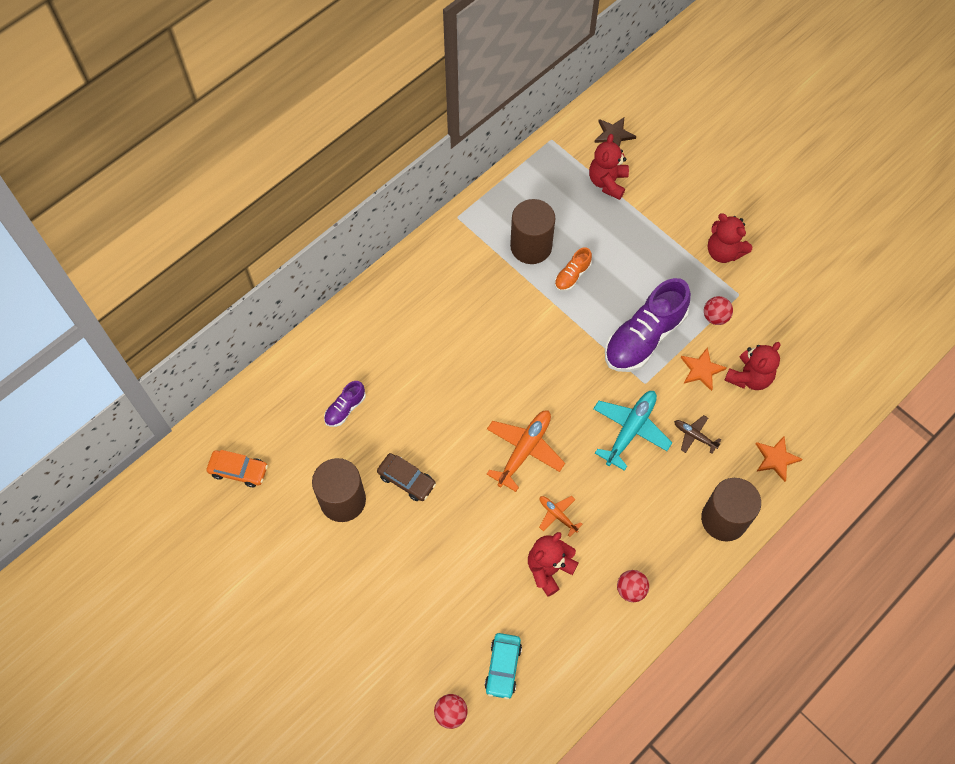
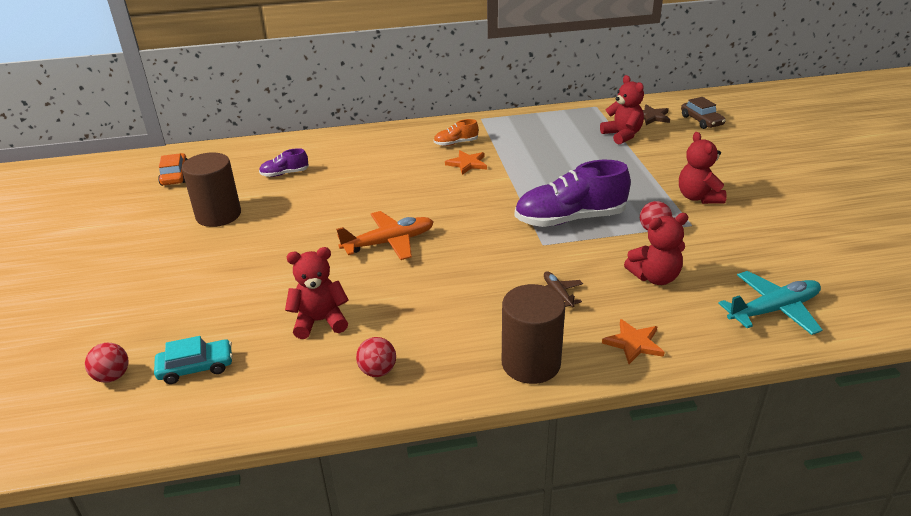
camera: 35 degrees right, 30 degrees down
(238, 471) = (175, 175): orange car -> orange car turned 150 degrees counterclockwise
(406, 480) = (277, 223): brown car -> brown car (701, 120)
(503, 667) = (196, 367): turquoise car -> turquoise car turned 150 degrees counterclockwise
(531, 246) = (522, 146): brown cylinder -> none
(557, 515) = (370, 291): orange plane -> none
(572, 276) = (541, 168): orange shoe -> orange shoe (456, 143)
(607, 182) = (622, 135): red teddy bear -> red teddy bear turned 105 degrees clockwise
(630, 430) = (497, 266): turquoise plane -> turquoise plane (773, 310)
(701, 370) = (608, 255): orange star -> orange star (467, 163)

